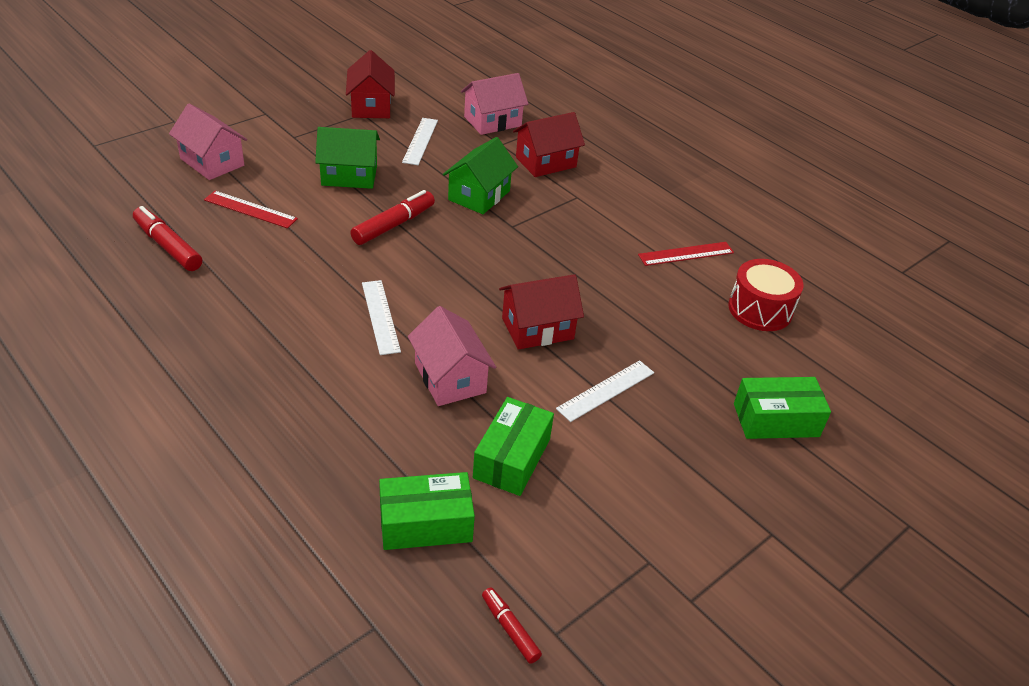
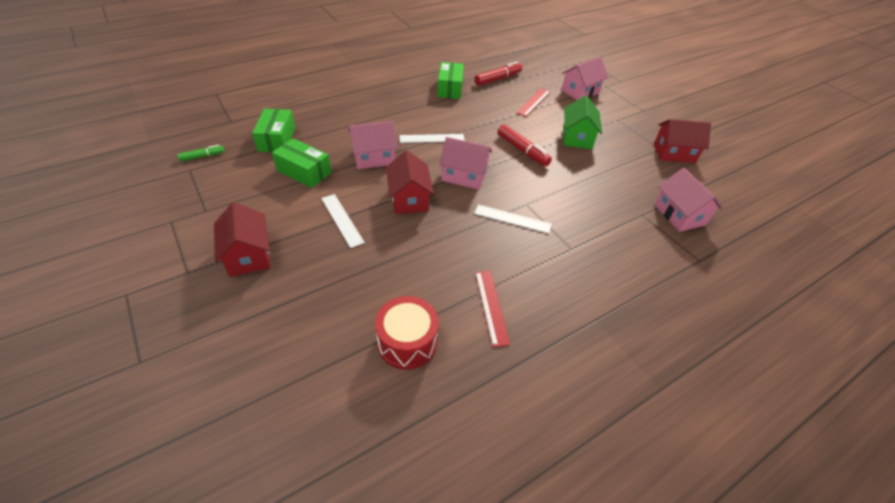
camera: 100 degrees right, 5 degrees up
(420, 141) = (632, 172): white ruler -> white ruler (512, 219)
(469, 279) = (464, 175): none -> pink house
(479, 195) = (564, 192): green house -> none
(510, 629) = (202, 156): red marker -> green marker
(546, 162) = (622, 238): red house -> red house (248, 255)
(776, 420) = (278, 308): green box -> green box (450, 88)

